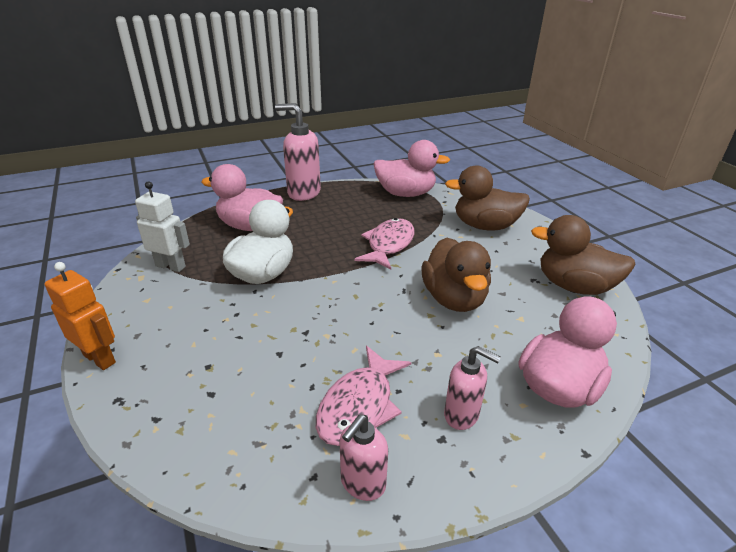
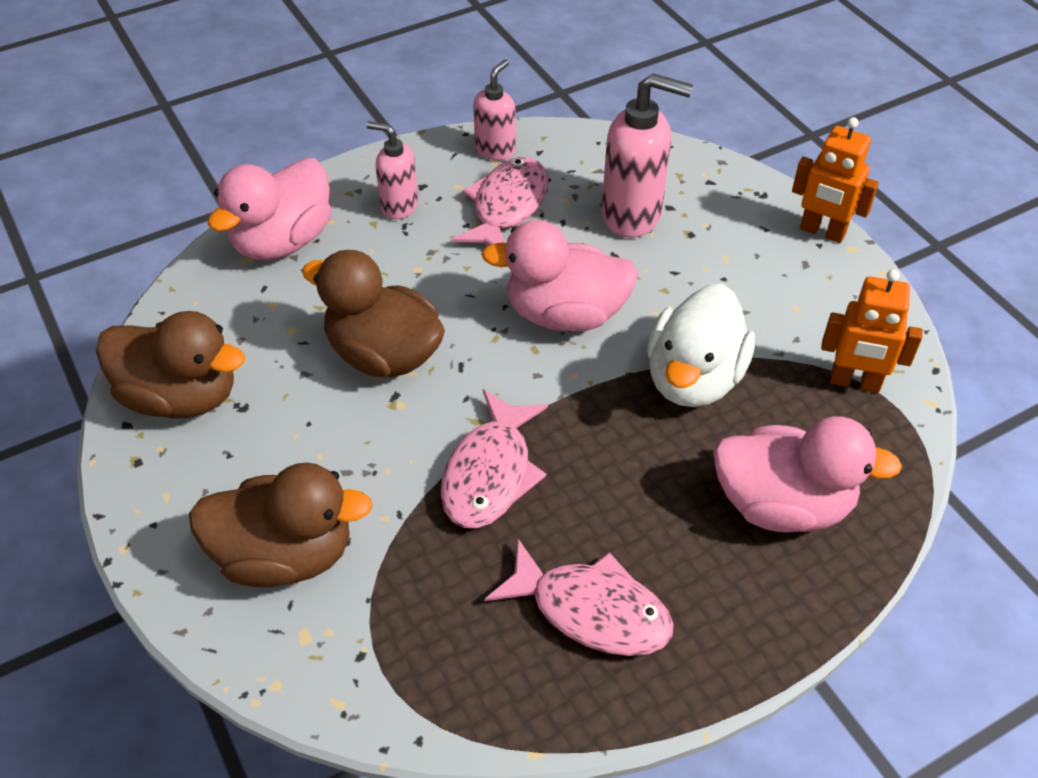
camera: 175 degrees right, 15 degrees up
(171, 266) = (855, 382): white robot -> orange robot
(303, 193) = (721, 657): pink soap dispenser -> pink soap dispenser (632, 215)
(350, 205) = (591, 610): none -> pink fish
(405, 194) = (458, 682): pink duck -> pink duck (565, 314)
(454, 299) = (383, 354): brown duck -> brown duck turned 45 degrees counterclockwise

